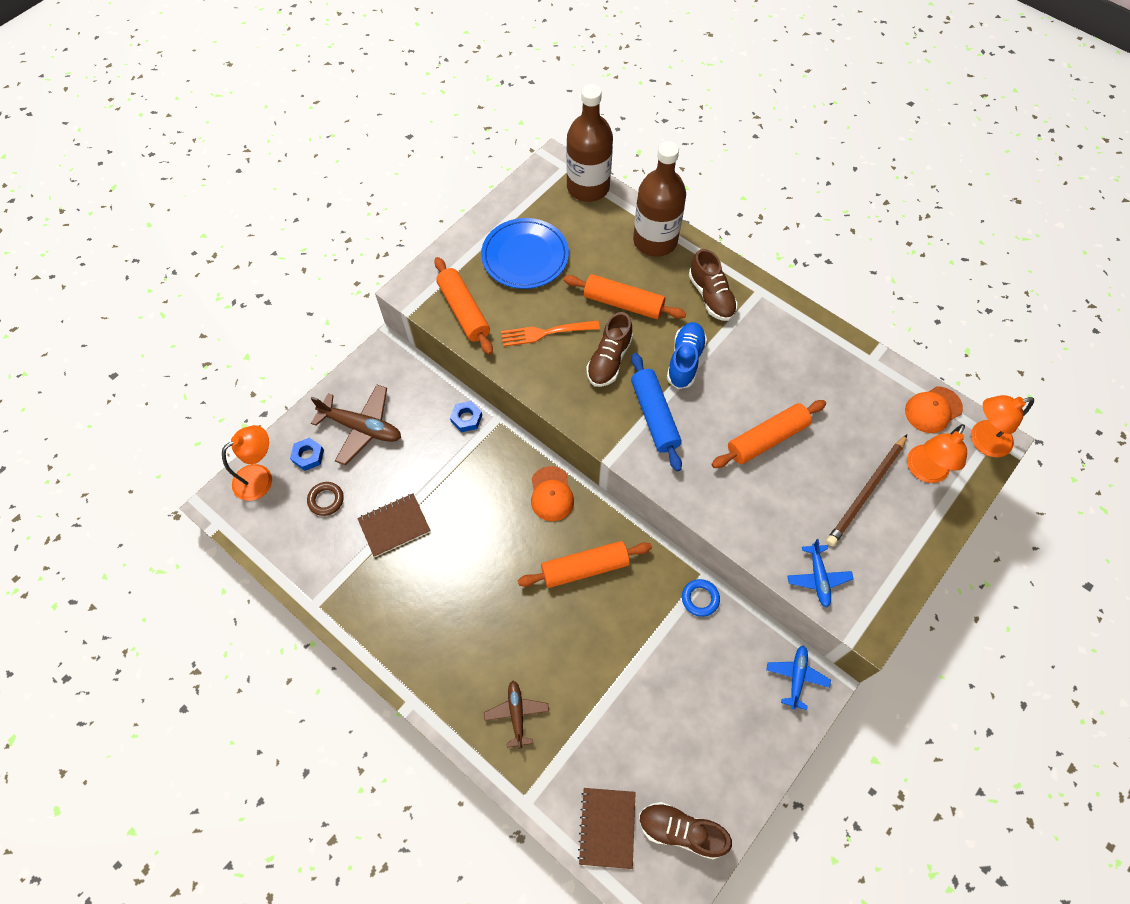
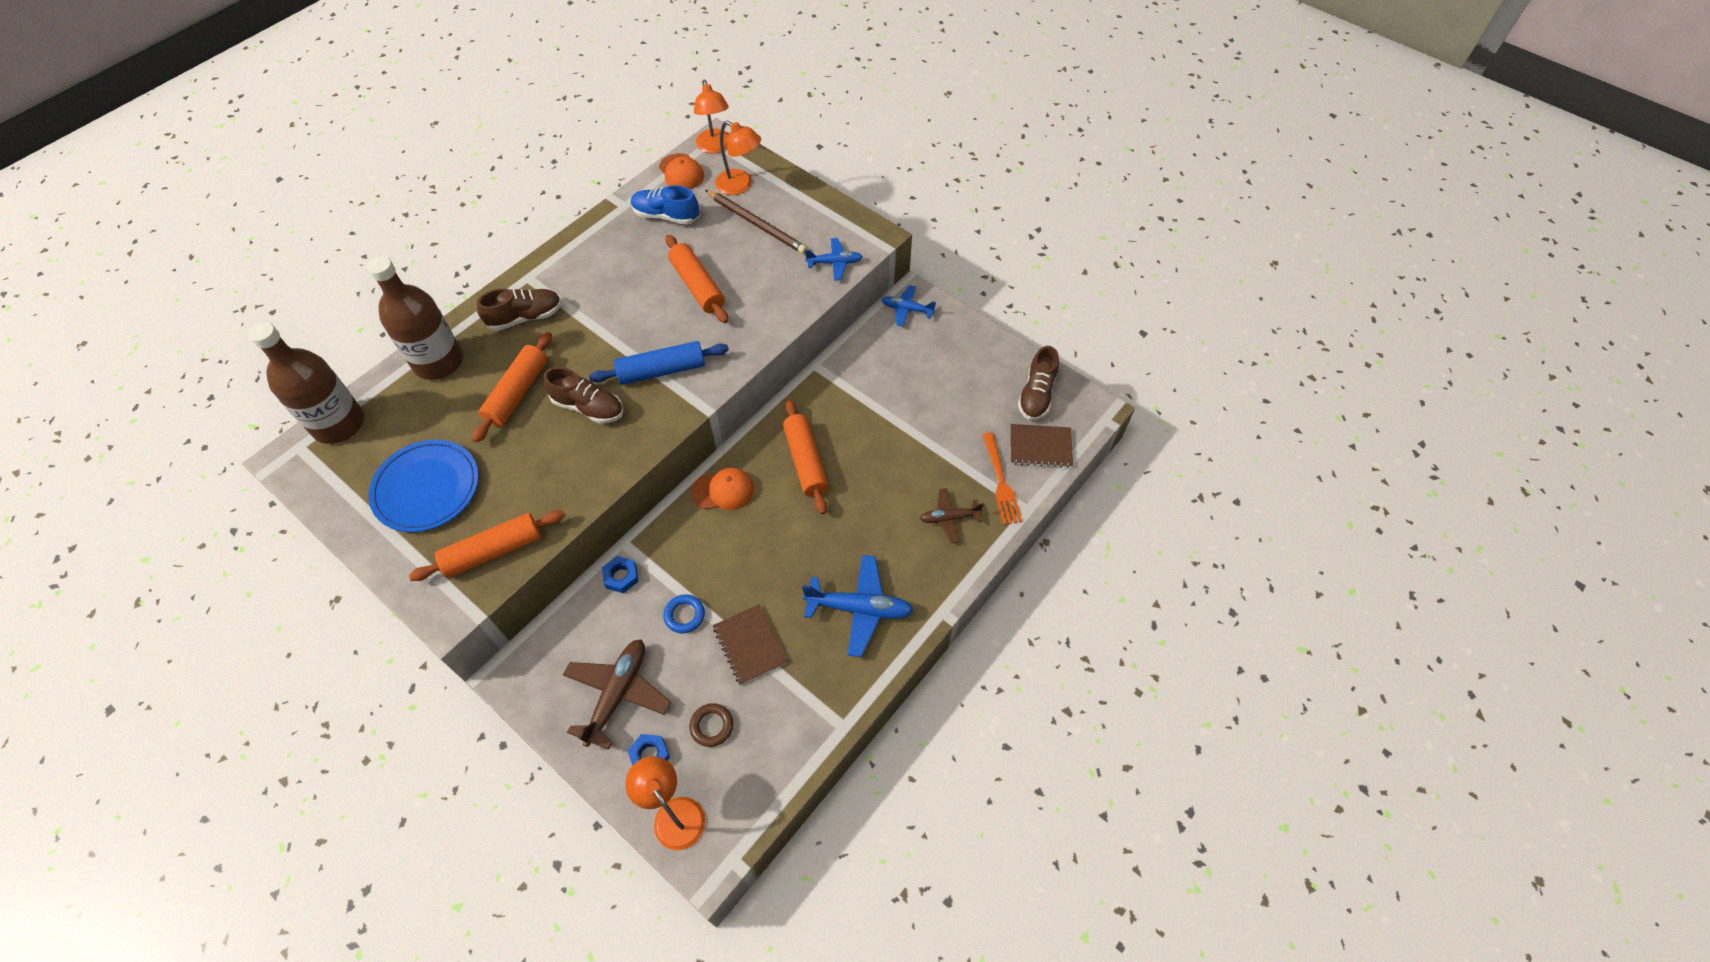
camera: 90 degrees left, 5 degrees down
(422, 621) = (859, 608): none -> blue plane
(546, 333) = (541, 466): orange fork -> orange fork (1001, 482)
(685, 361) = (601, 343): blue shoe -> blue shoe (666, 216)
(700, 599) = (838, 371): blue ring -> blue ring (684, 615)

